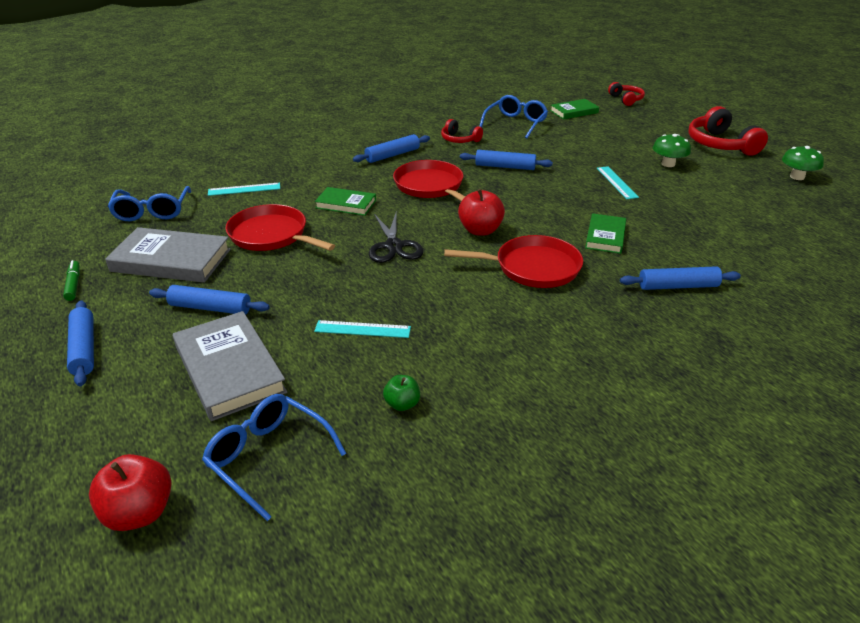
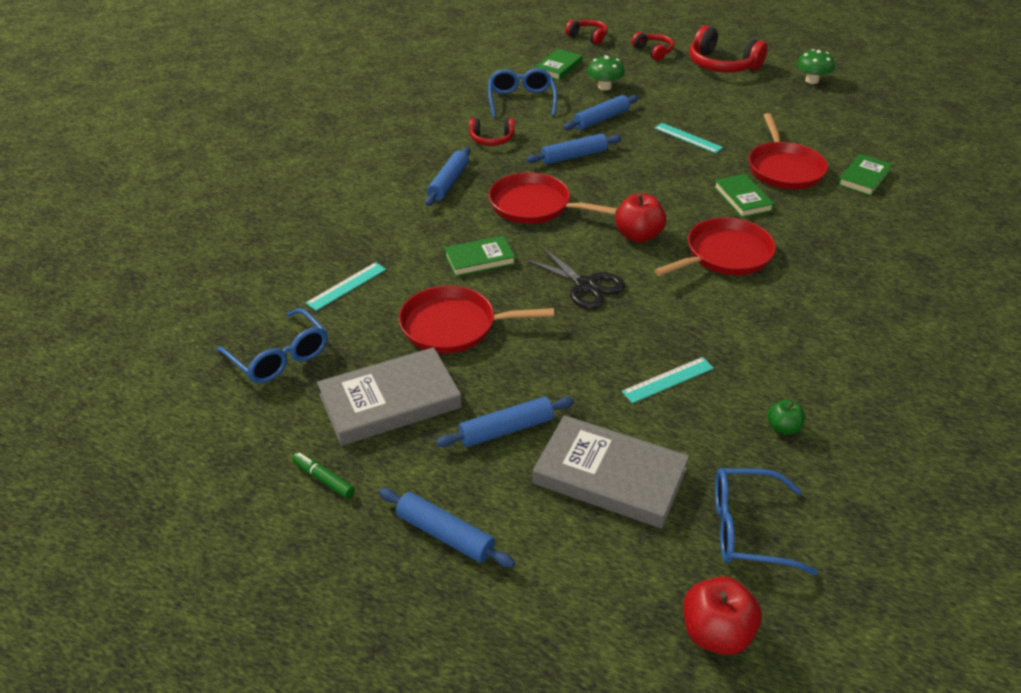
camera: 35 degrees left, 5 degrees up
(668, 164) = (705, 102): green mushroom -> green mushroom (604, 87)
(669, 121) = (653, 52): none -> red headphones
(675, 228) = (784, 169): none -> red pan
(678, 286) = (844, 224): blue rolling pin -> blue rolling pin (601, 119)
(749, 260) = (864, 178): none -> green book

